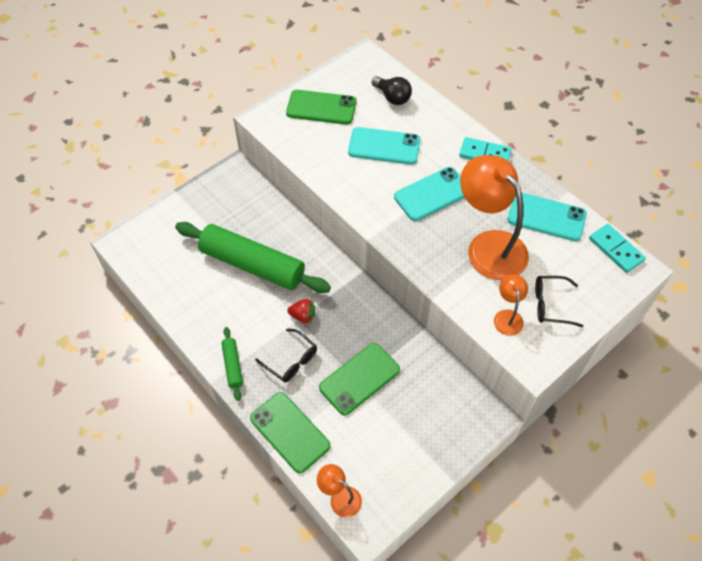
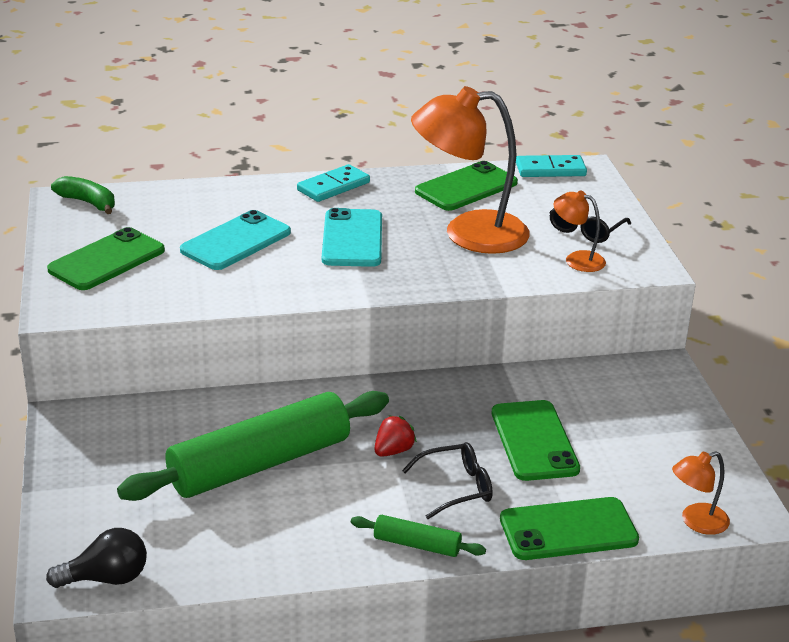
camera: 60 degrees left, 25 degrees down
(370, 67) = (88, 203): none -> green banana
(392, 97) = (163, 207): black light bulb -> black light bulb (106, 578)
(546, 217) = (466, 187): turquoise phone -> green phone

